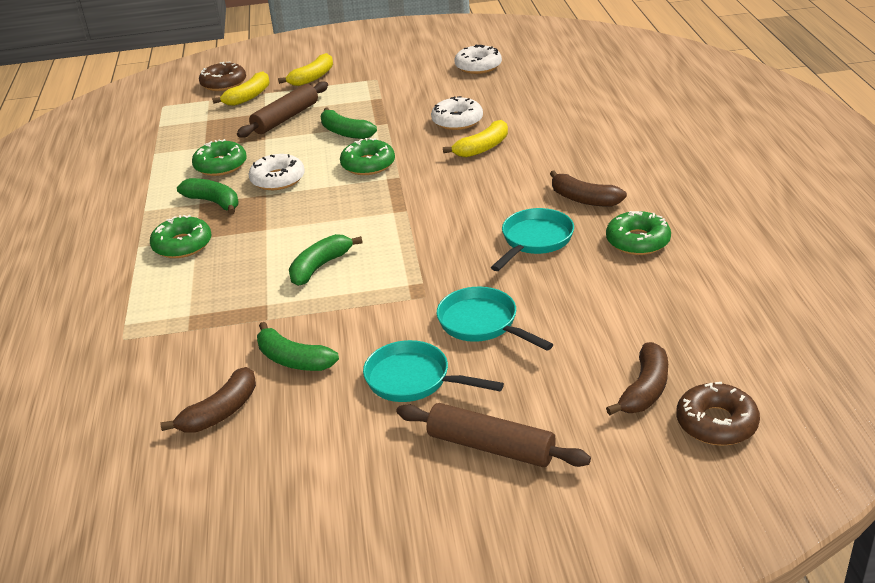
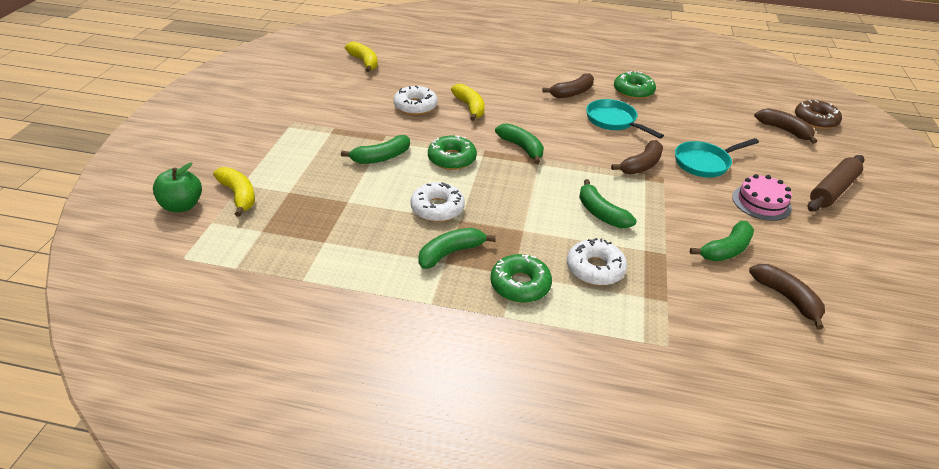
camera: 75 degrees left, 5 degrees up
(220, 165) = (378, 237): green donut -> none
(223, 83) = (182, 206): brown donut -> green apple
(285, 118) = (316, 182): brown rolling pin -> none
(312, 78) = (244, 152): yellow banana -> yellow banana (364, 62)
(414, 380) = (761, 202): turquoise pan -> pink cake
(419, 196) = (522, 148): none -> green banana
(440, 277) = (641, 165): none -> brown banana
(478, 66) = (329, 76): white donut -> white donut (595, 269)

